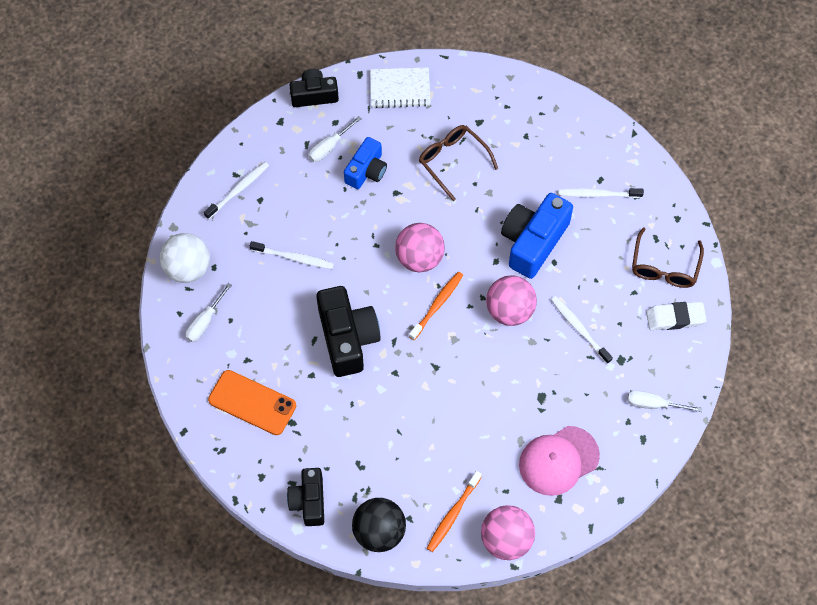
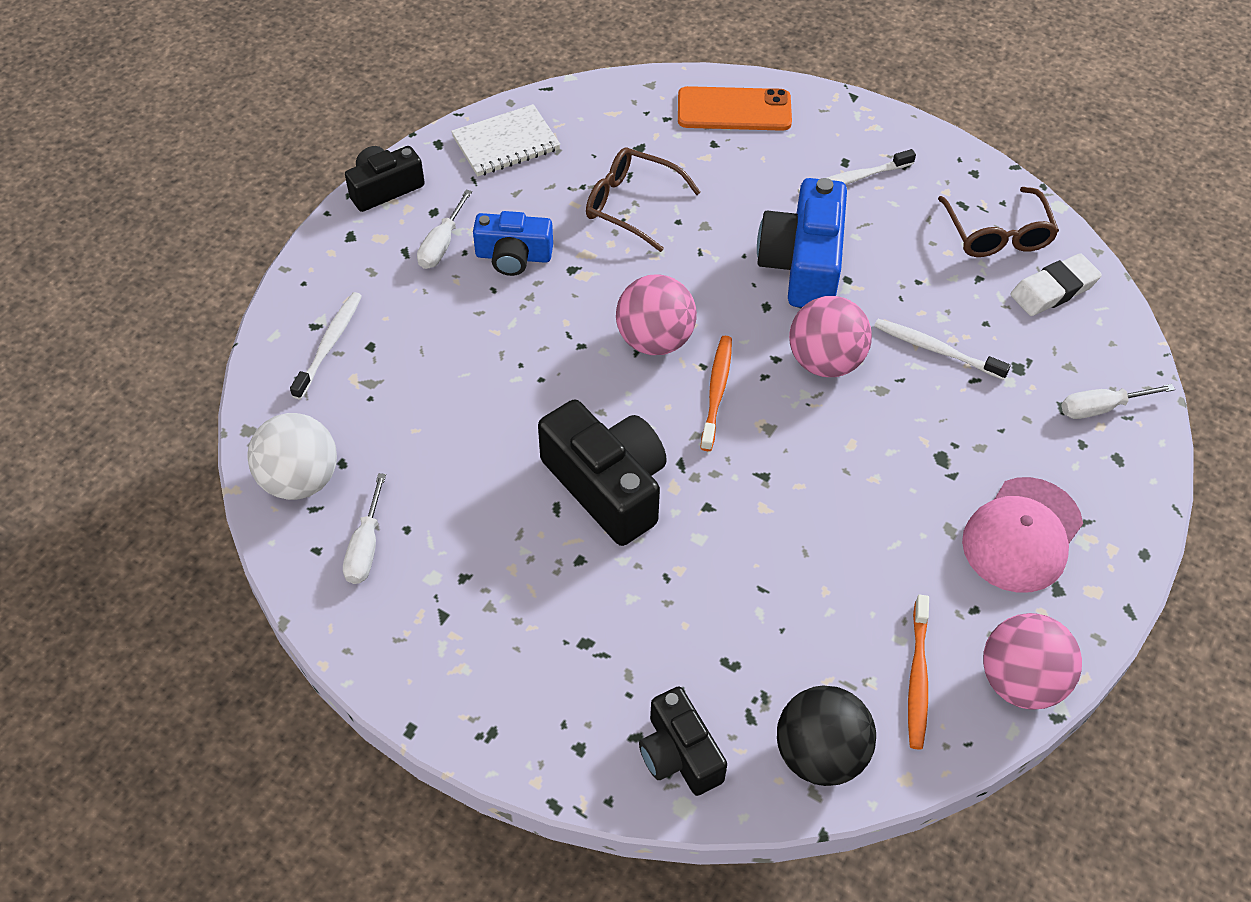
camera: 25 degrees left, 10 degrees down
(252, 402) = (505, 638): orange phone -> orange phone (734, 110)
(294, 258) = (465, 405): white toothbrush -> none
(366, 171) = (513, 256): blue camera -> blue camera turned 90 degrees clockwise

